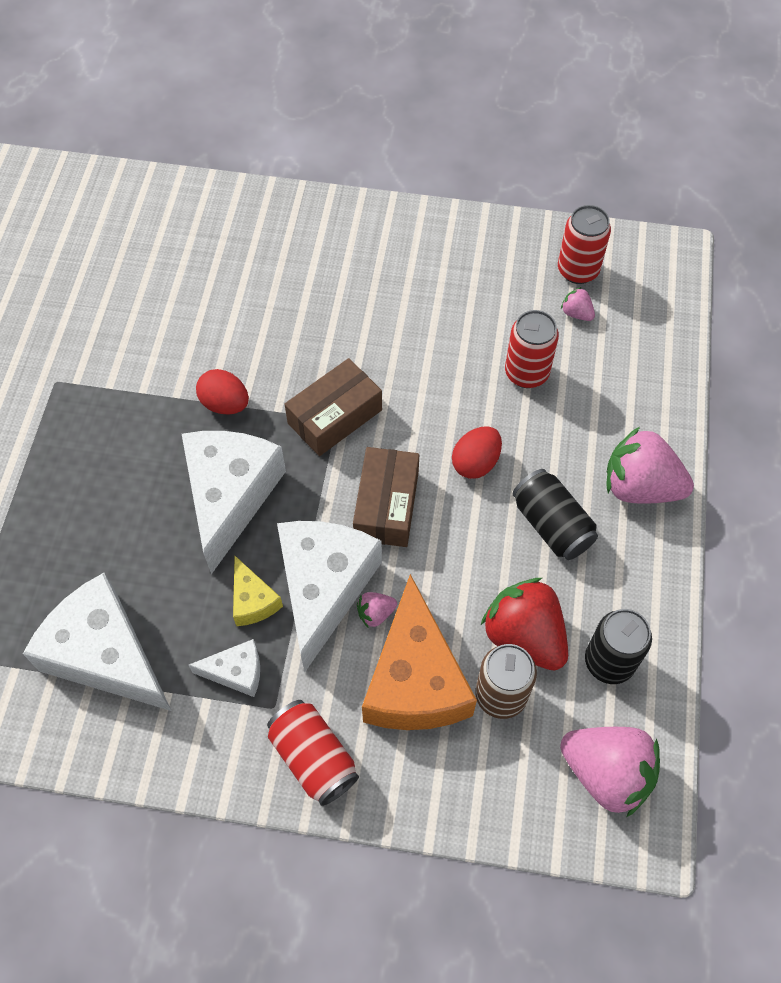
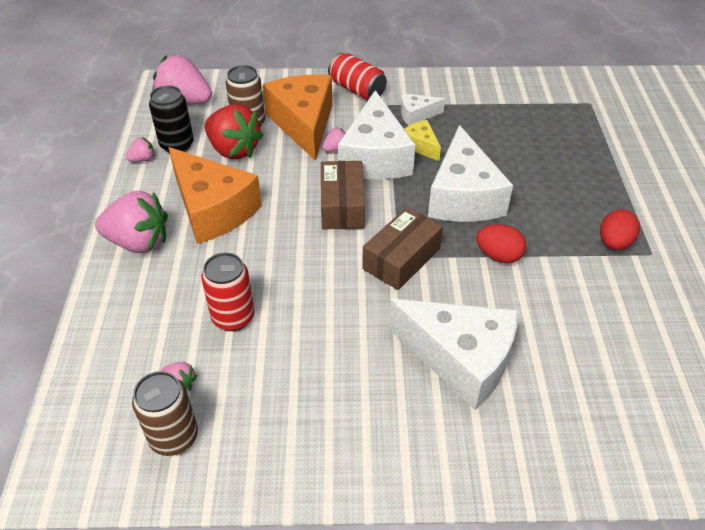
camera: 170 degrees right, 15 degrees down
(105, 654) = (501, 113): white cheese -> white cheese (460, 359)
(475, 463) = (275, 241): red egg -> red egg (614, 243)
(552, 525) = (213, 209): black can -> orange cheese
(578, 270) = (174, 437): red can -> brown can
(656, 638) = (143, 159): none -> pink strawberry

